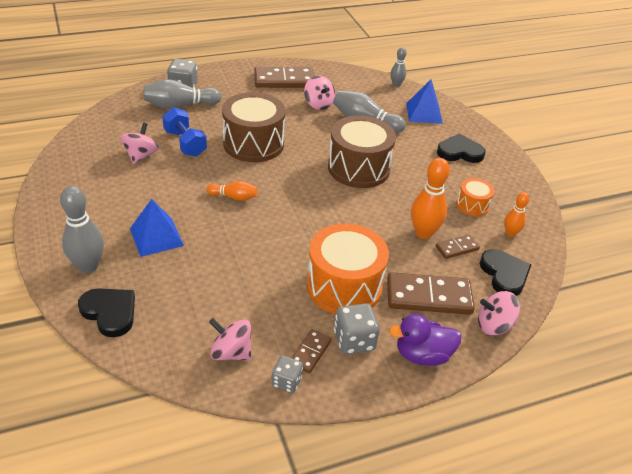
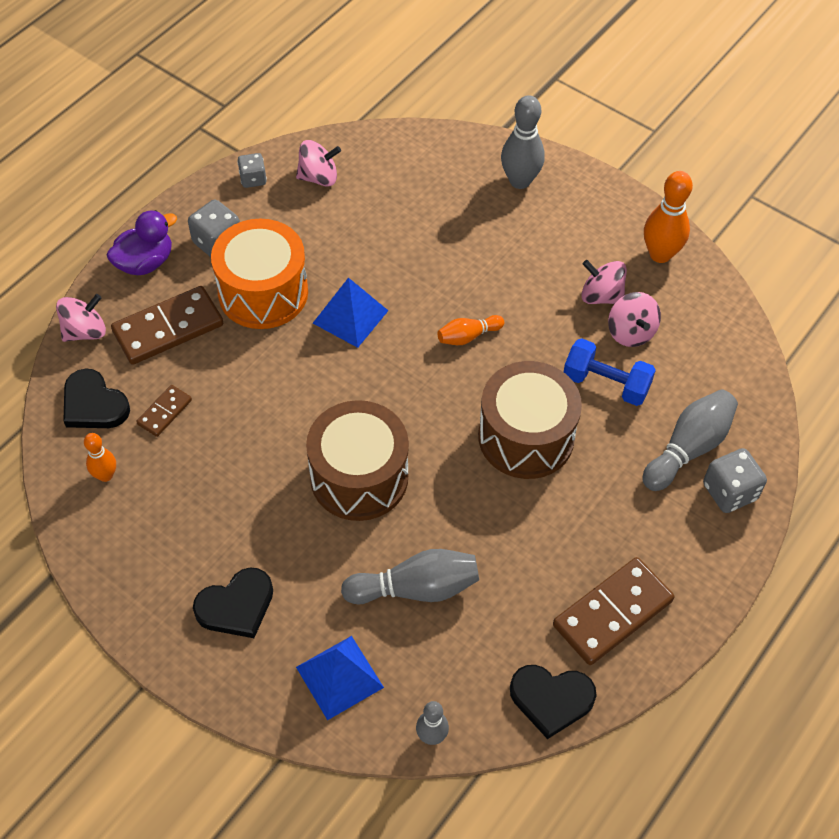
camera: 150 degrees right, 15 degrees up
(110, 312) = (452, 154): black heart -> black heart (551, 699)
(156, 237) = (494, 242): blue pyramid -> blue pyramid (350, 316)
(310, 352) = (250, 212): brown domino -> none
(318, 104) = (512, 585): pink spinning top -> pink spinning top (601, 296)
(423, 233) = (215, 413): orange bowling pin -> orange bowling pin (660, 254)
(472, 205) = (173, 498): orange drum -> none

